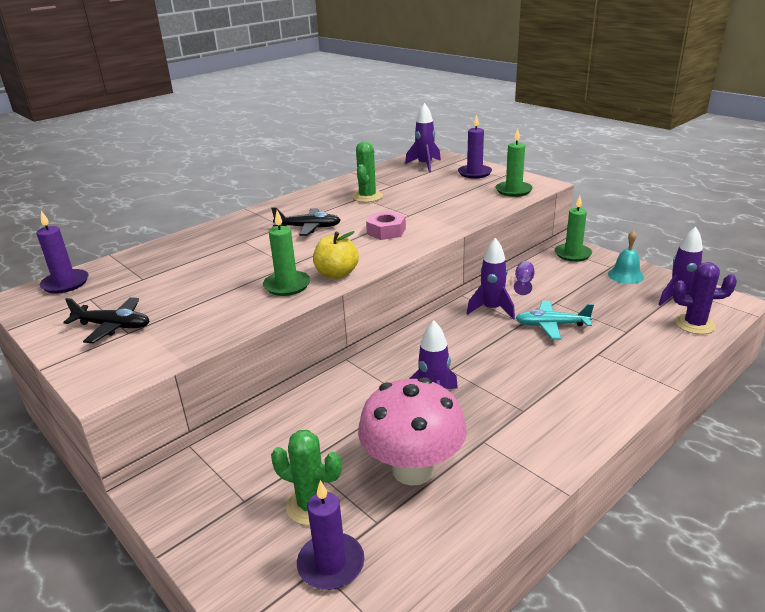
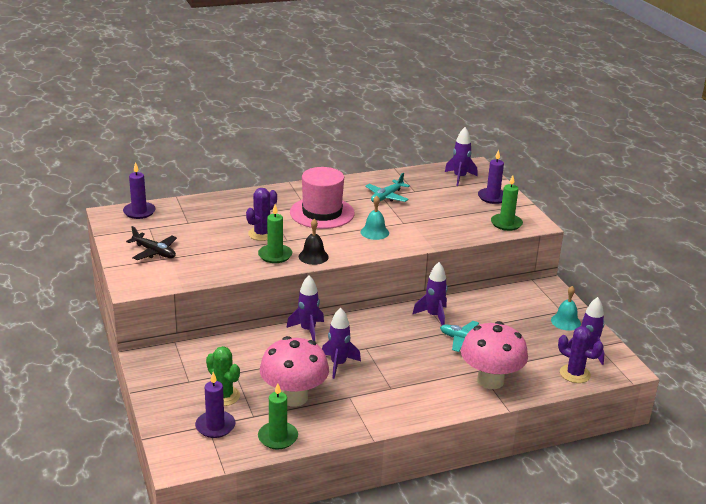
camera: 20 degrees right, 0 degrees up
(251, 266) = (262, 234): none -> purple cactus
(308, 228) = (322, 213): black plane -> pink hat
(337, 274) = (313, 256): yellow apple -> black bell
(362, 371) = (308, 330): none -> purple rocket
(367, 197) = (387, 197): green cactus -> turquoise plane
(386, 231) = (374, 232): pink nut -> turquoise bell
(523, 283) = (477, 303): purple goblet -> none
(572, 254) = (542, 291): green candle -> green candle (278, 437)
(622, 361) = (490, 381): none -> pink mushroom

